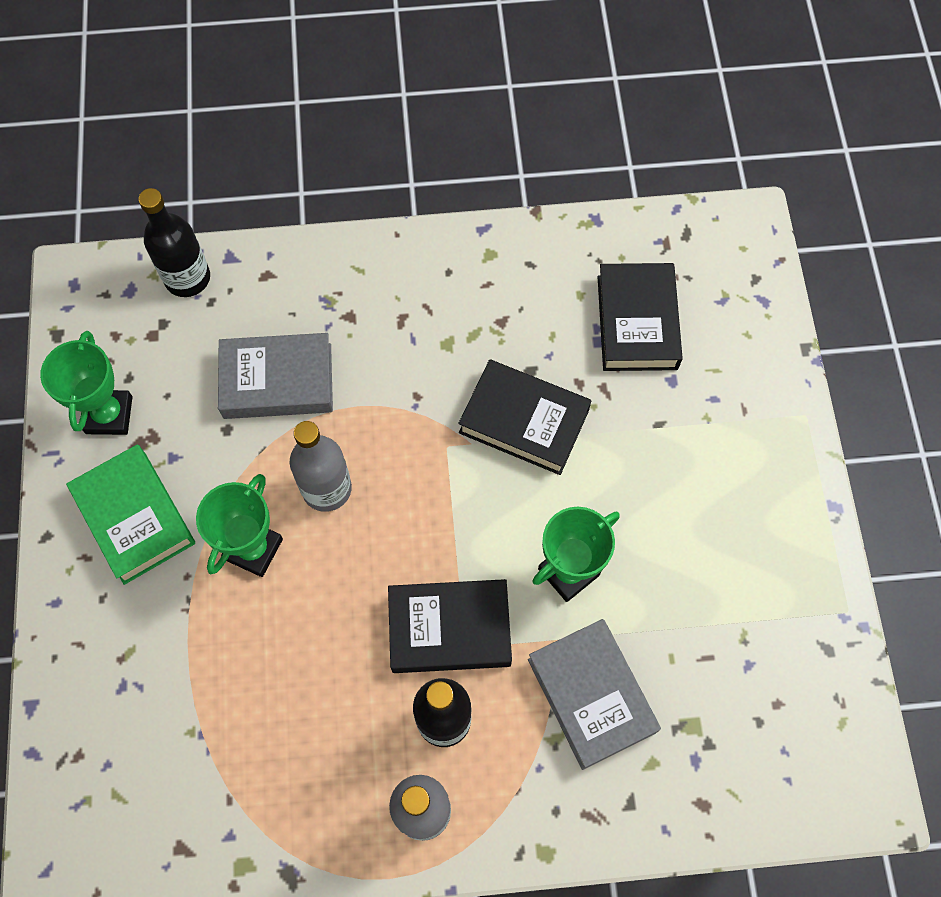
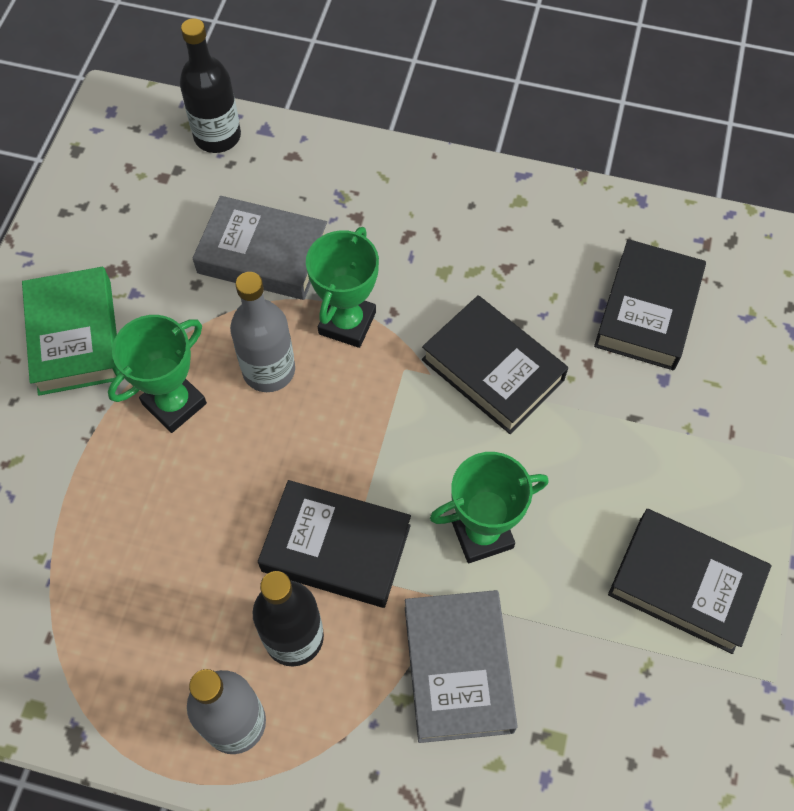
camera: 20 degrees right, 5 degrees down
(109, 415) = (92, 236): green trophy -> green trophy (347, 323)
(750, 555) = (685, 584): none -> black book

